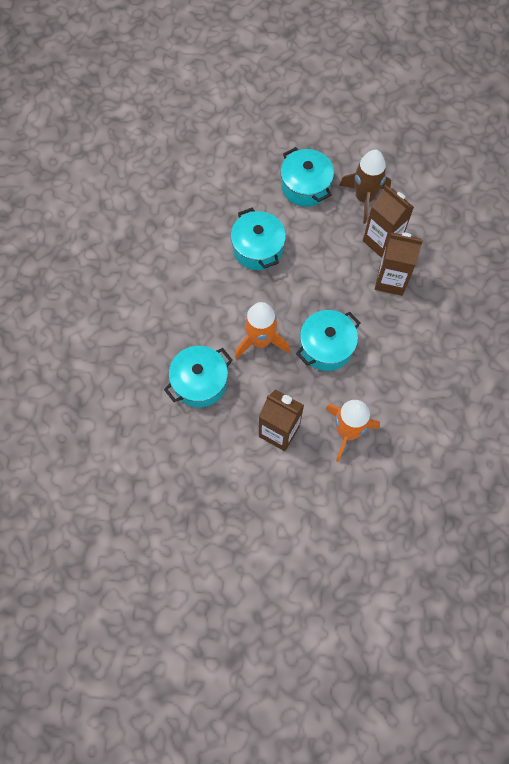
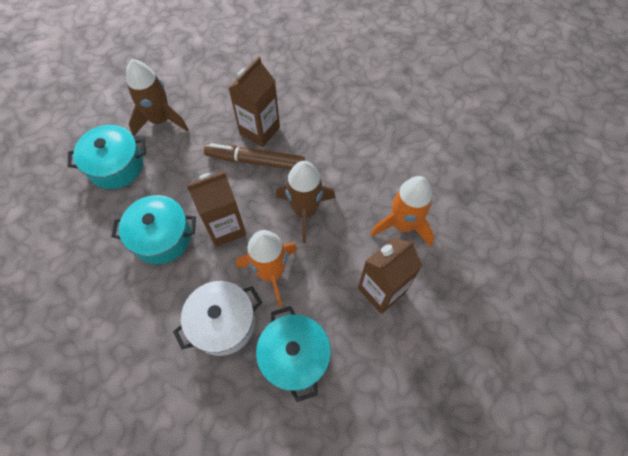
camera: 70 degrees left, 5 degrees down
(206, 322) = (223, 323): none -> white pot
(326, 347) = (305, 211): turquoise pot -> brown rocket
(358, 289) = (255, 161): none -> brown marker
(381, 241) = (215, 123): brown carton -> brown carton (225, 227)

